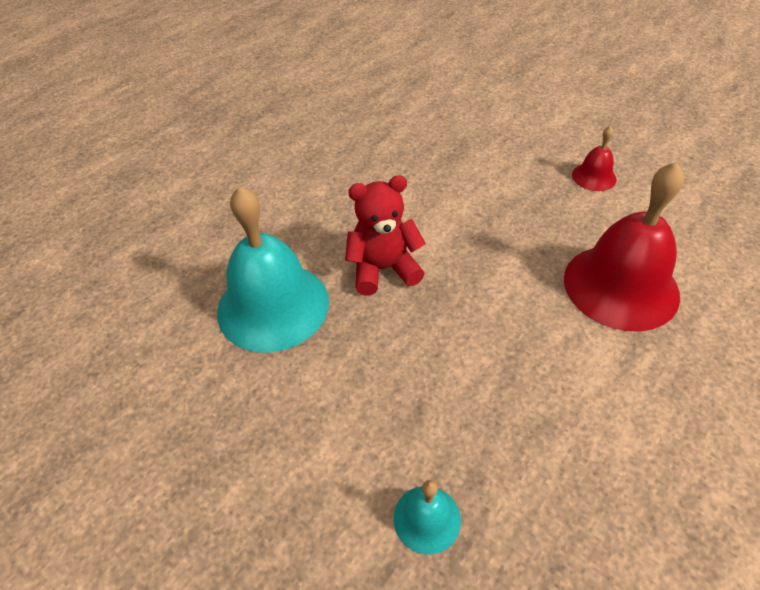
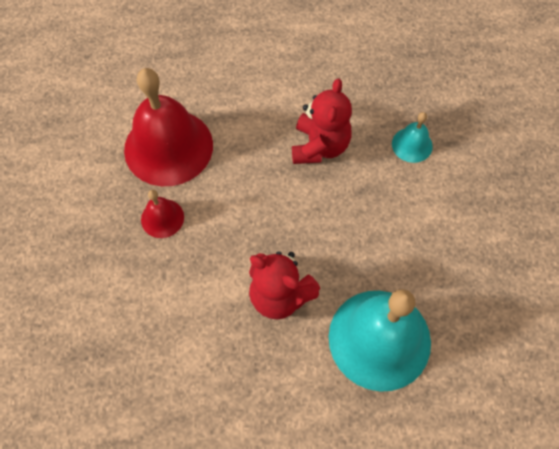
camera: 135 degrees left, 15 degrees up
(512, 414) = (319, 146): none -> red teddy bear
(594, 177) = (49, 223): red bell -> red bell (162, 218)

